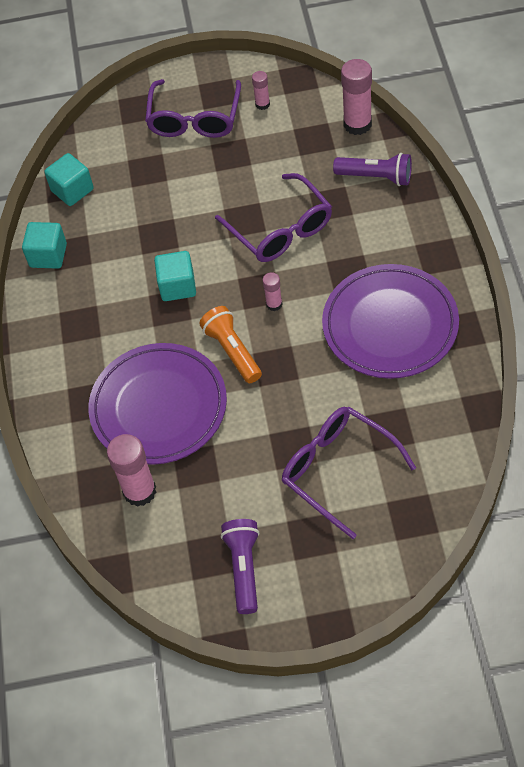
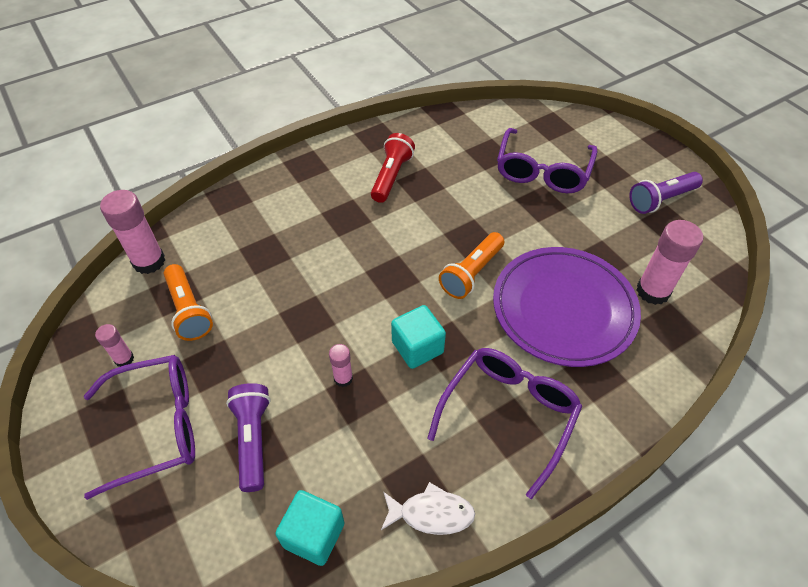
camera: 120 degrees left, 5 degrees down
(48, 255) = (431, 513): turquoise cube -> white fish
(274, 304) = (404, 259): pink glue stick -> pink glue stick (343, 378)
(281, 229) = (311, 282): purple glasses -> purple glasses (508, 414)
(290, 145) = (189, 310): none -> orange flashlight
(376, 177) = (221, 228): purple flashlight -> purple flashlight (253, 439)
(390, 325) = (391, 176): purple plate -> red flashlight

